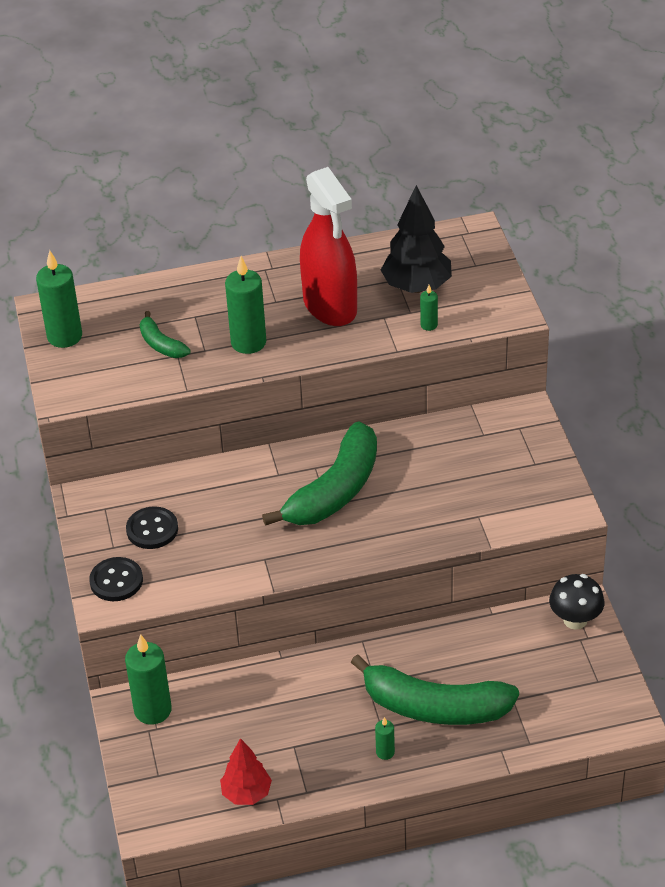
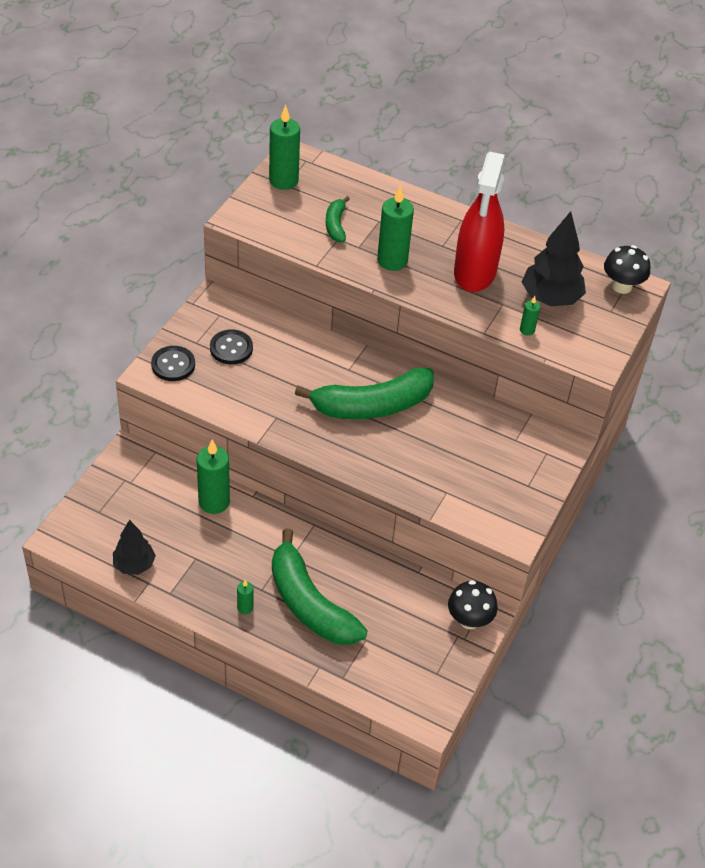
camera: 35 degrees right, 5 degrees up
(153, 710) = (141, 469): green candle -> green candle (214, 502)
(246, 793) = (134, 565): red tree -> black tree
(460, 239) = (621, 286): none -> black mushroom

